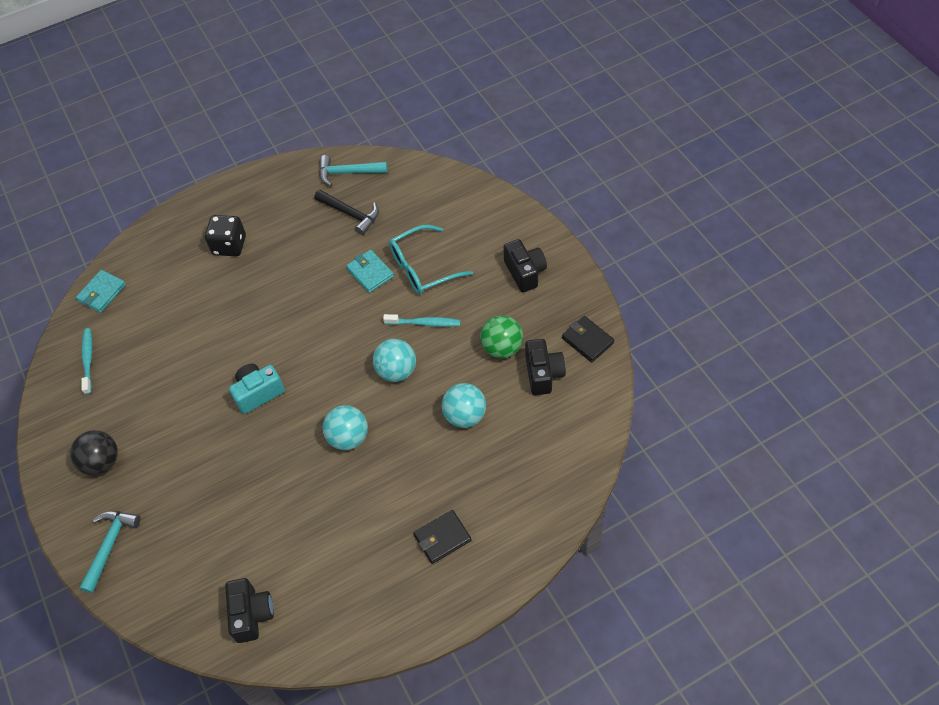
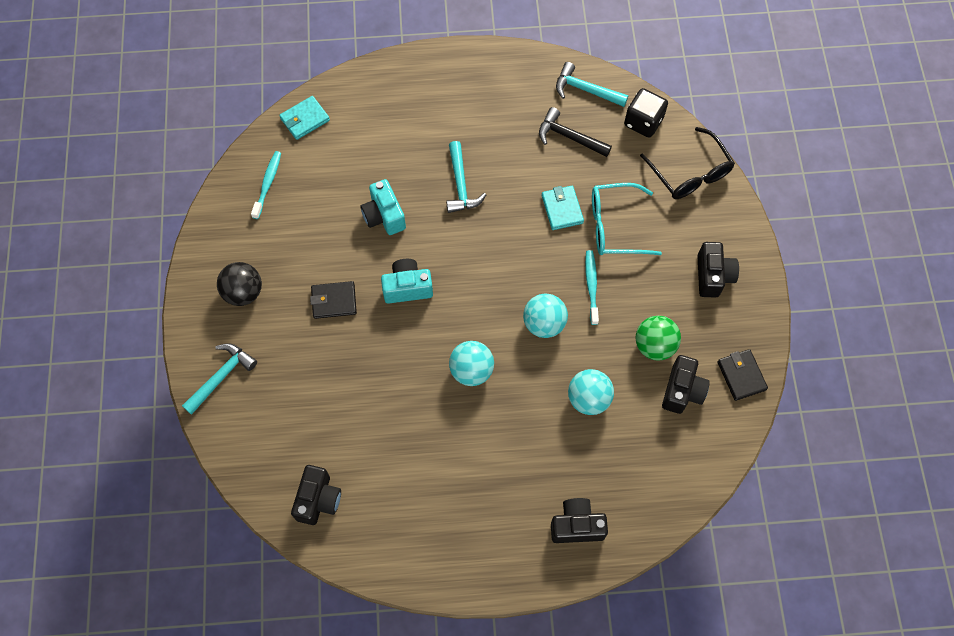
camera: 20 degrees right, 10 degrees up
(210, 342) = (384, 216): none -> turquoise camera
(229, 245) = (440, 120): black dice -> black dice (643, 122)
(270, 289) = (460, 184): none -> turquoise hammer
(350, 214) = (569, 137): black hammer -> black hammer turned 150 degrees clockwise
(424, 323) = (591, 286): turquoise toothbrush -> turquoise toothbrush turned 120 degrees counterclockwise
(442, 538) = (515, 509): black wallet -> black wallet (334, 301)
(466, 201) = (689, 172): none -> black glasses
(504, 527) = (576, 525): none -> black camera

